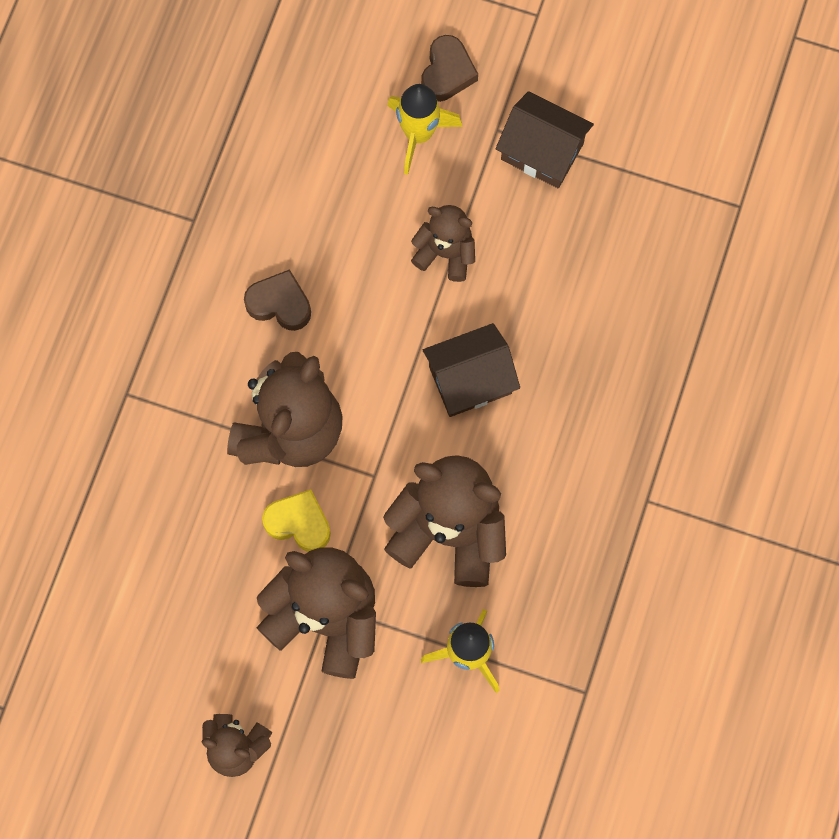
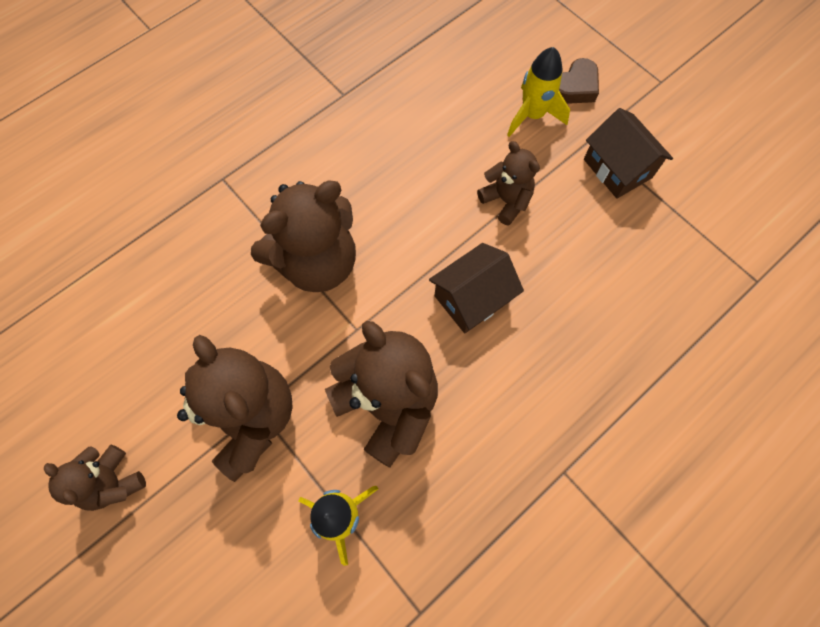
camera: 30 degrees right, 5 degrees down
(279, 304) = (366, 174): brown heart -> none
(299, 523) = (278, 333): yellow heart -> none
(470, 380) = (472, 298): brown house -> brown house turned 45 degrees counterclockwise

